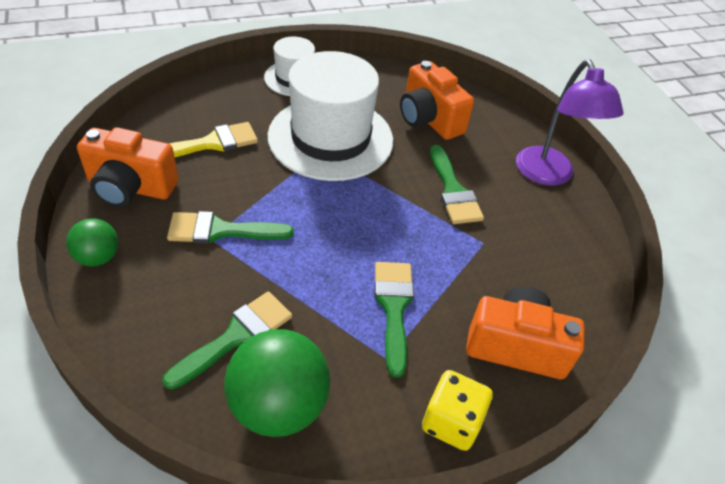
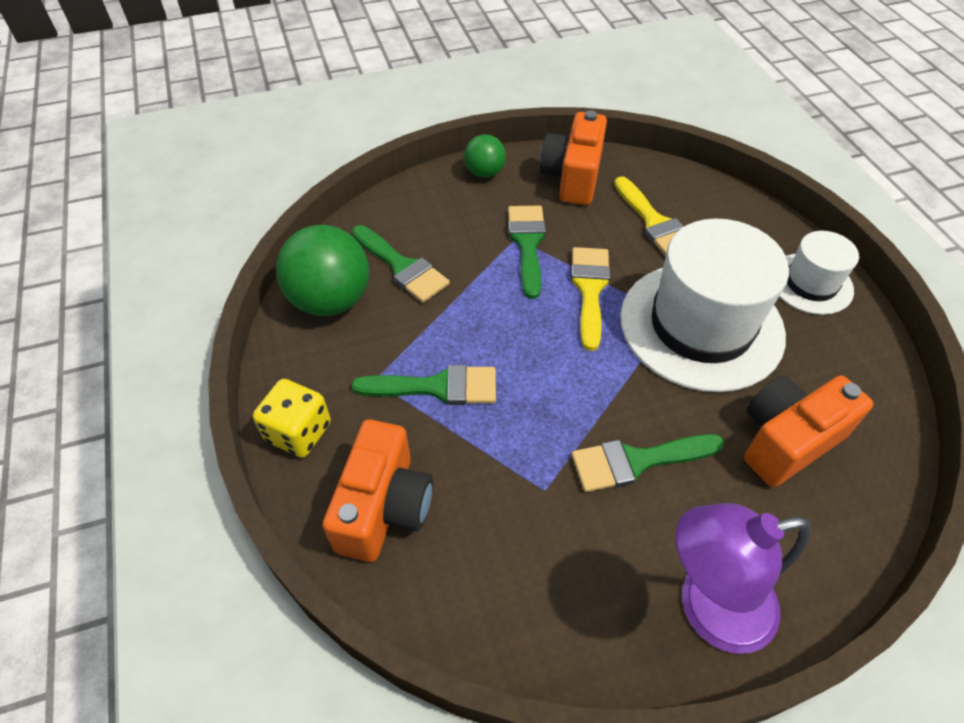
camera: 95 degrees right, 5 degrees up
(286, 194) = (589, 289): none -> yellow brush

